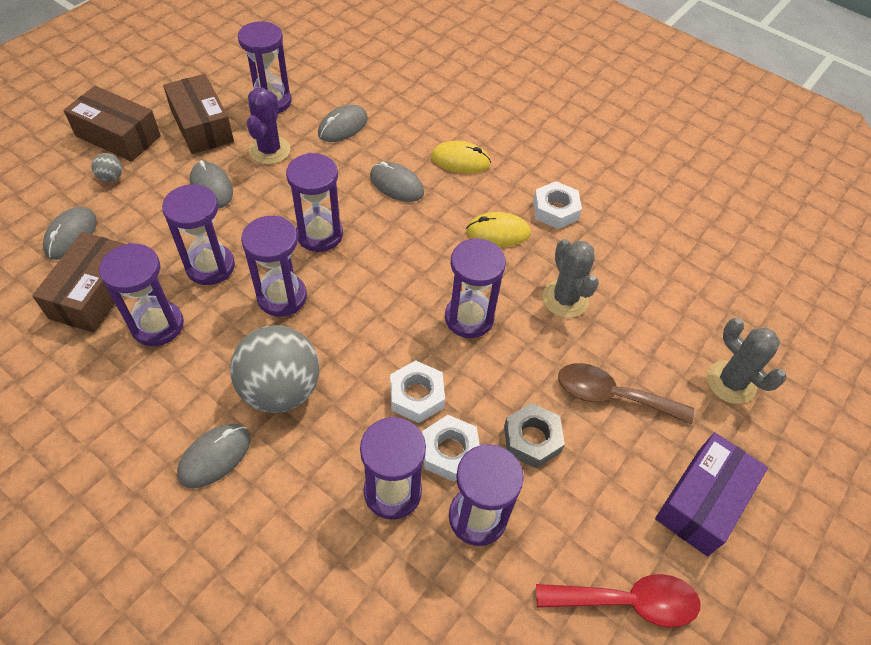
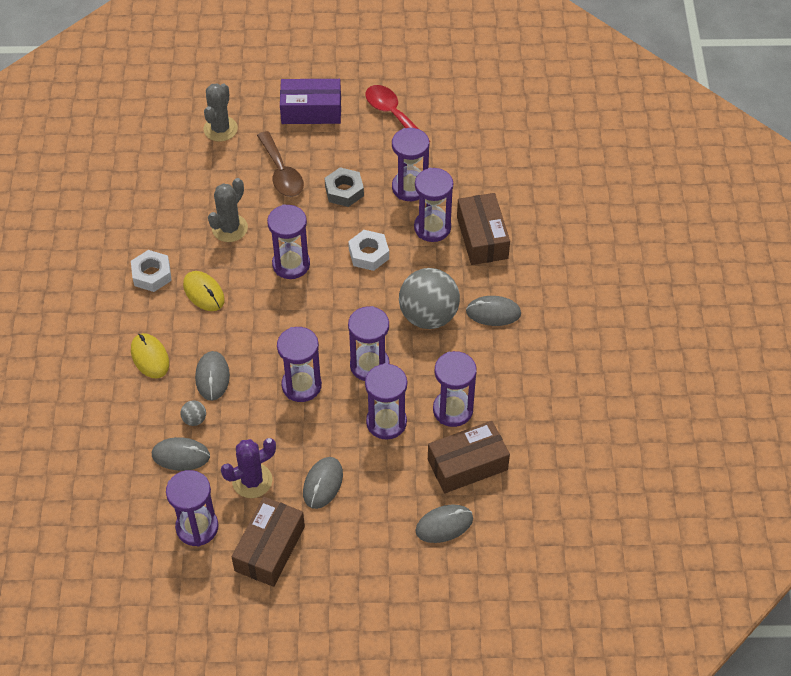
camera: 125 degrees left, 0 degrees up
(111, 177) = (376, 555): grey ball -> grey ball (194, 419)
(118, 136) = (334, 594): brown box -> brown box (482, 237)
(450, 452) = (386, 219): white nut -> none

